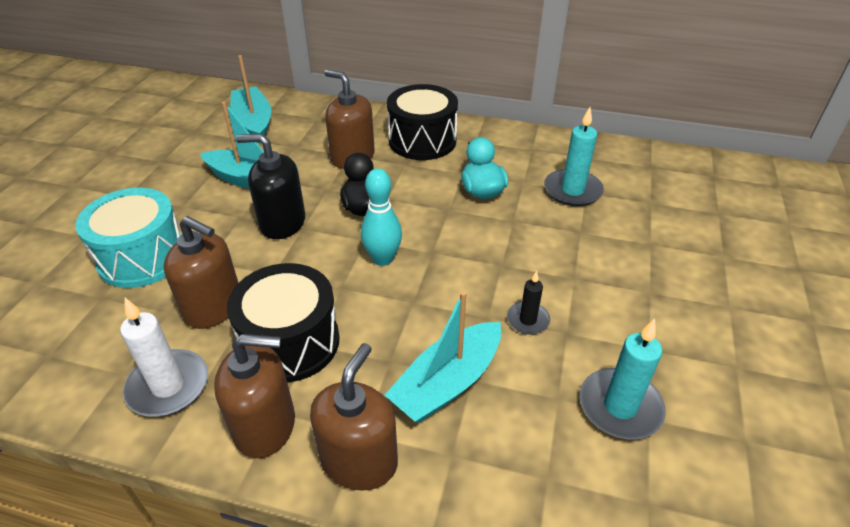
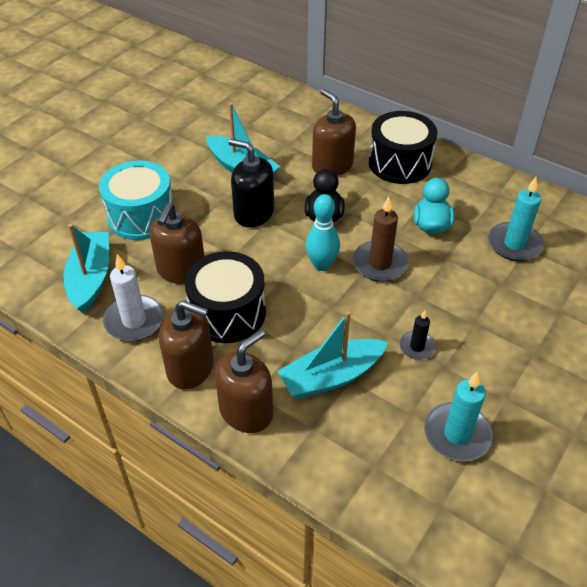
camera: 20 degrees right, 5 degrees up
(213, 307) = (181, 270): brown soap dispenser -> brown soap dispenser turned 60 degrees clockwise
(253, 123) = (260, 113): turquoise boat -> turquoise boat (91, 278)
(446, 242) = (380, 264): none -> brown candle

